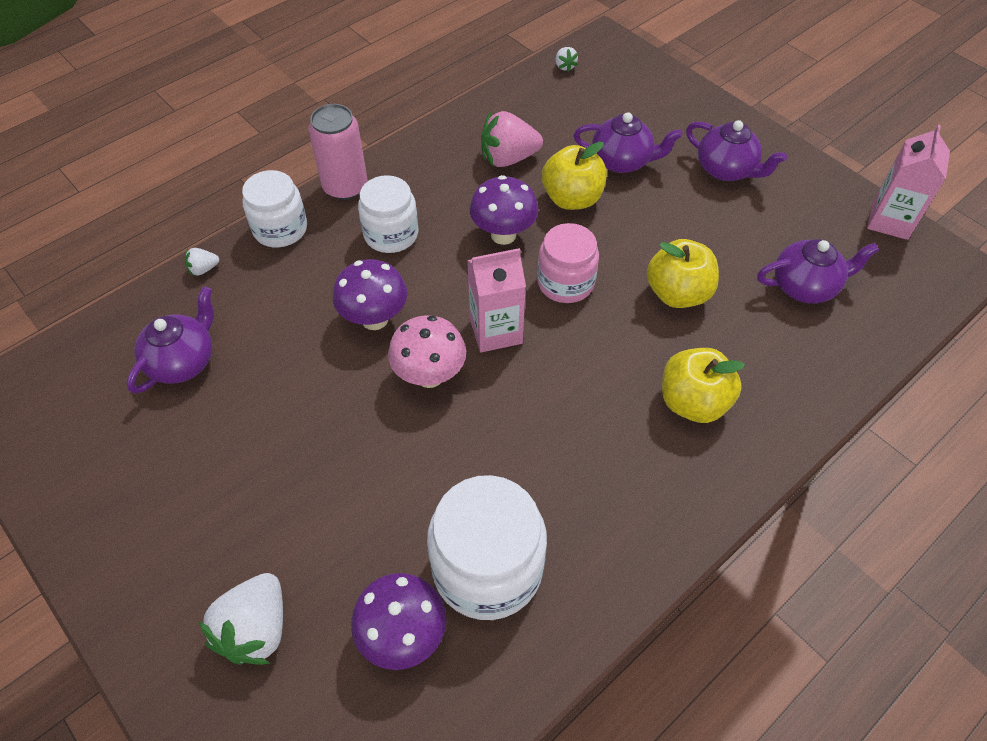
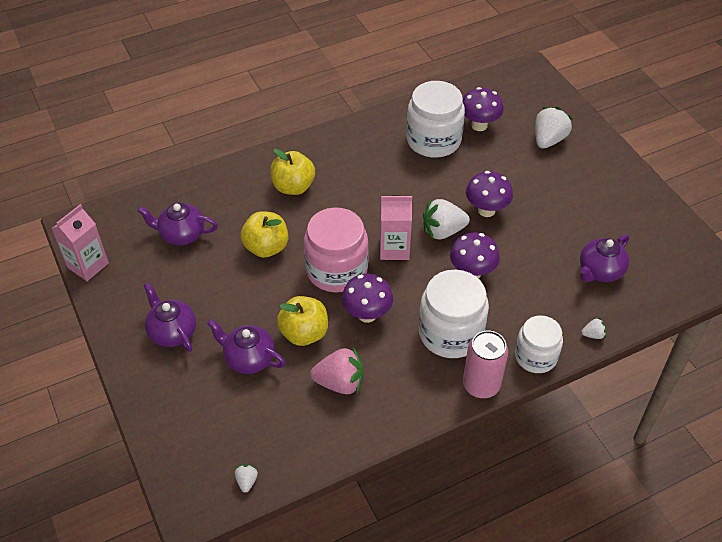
camera: 165 degrees left, 5 degrees down
(365, 430) = (486, 210): none -> purple mushroom
(391, 234) = (450, 333): white jar -> white jar, size x1.54
(429, 375) = (443, 231): pink mushroom -> white strawberry
(565, 282) = (336, 270): pink jar -> pink jar, size x1.54

